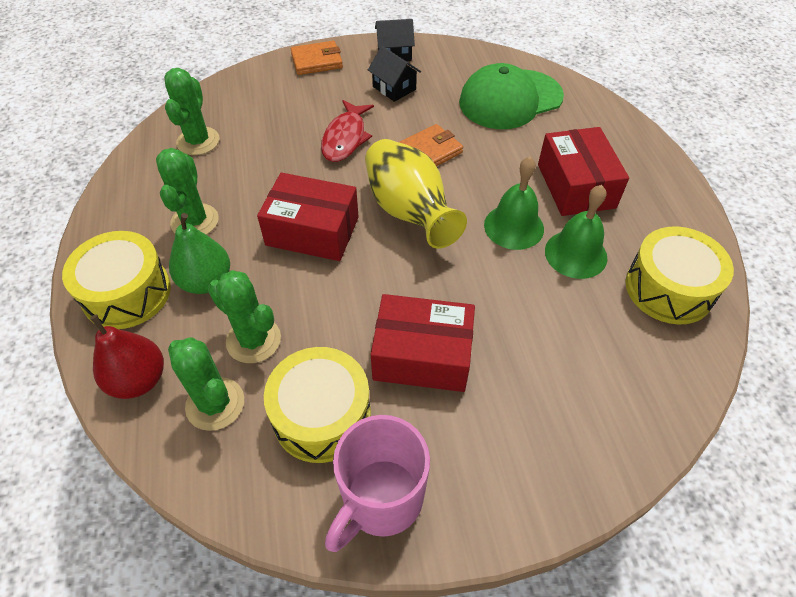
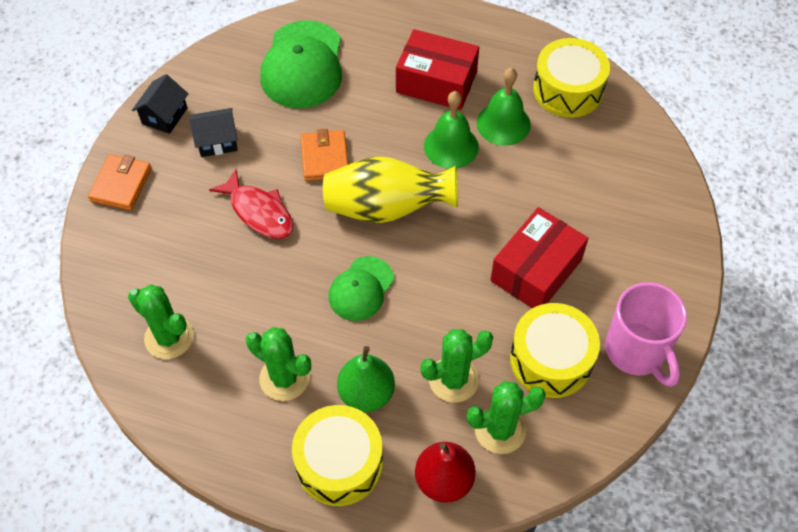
camera: 60 degrees left, 5 degrees up
(312, 231) = (361, 289): red box -> green cap

